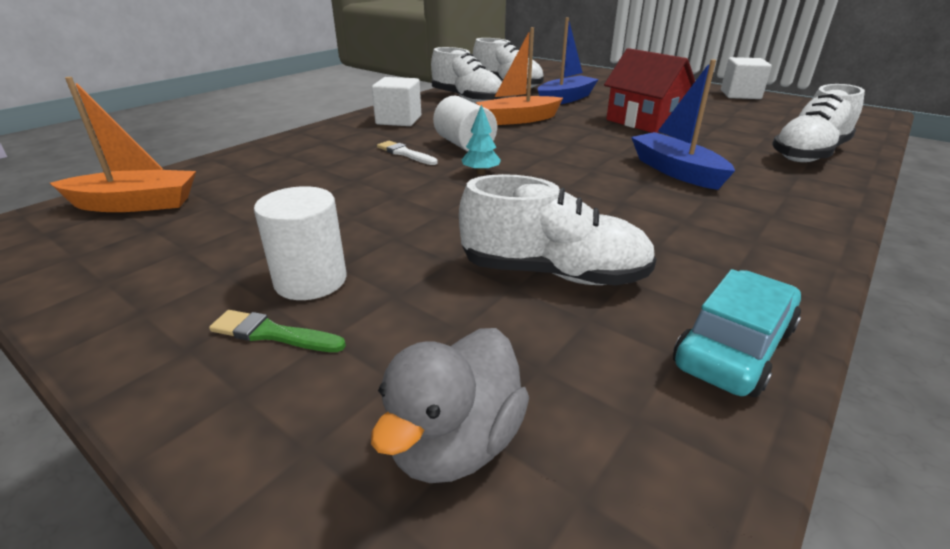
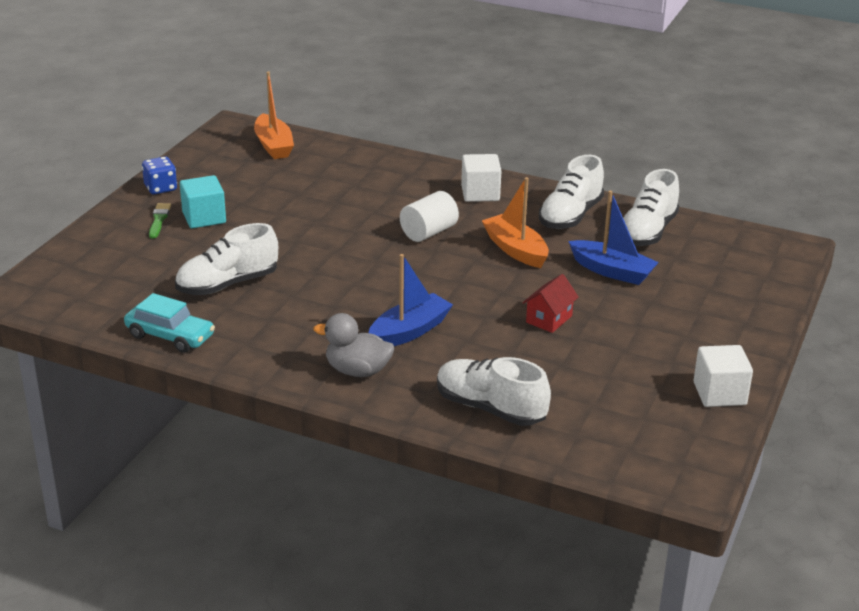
camera: 75 degrees right, 0 degrees up
(138, 323) = (160, 188): none -> blue dice
(310, 280) = (204, 218): white cylinder -> turquoise cube
(405, 153) = (396, 211): white brush -> none
(455, 443) = (101, 271): grey duck -> grey duck (357, 371)
(480, 172) = (369, 246): turquoise tree -> none
(553, 273) = (227, 284): white shoe -> white shoe turned 60 degrees clockwise
(643, 122) = (549, 319): red house -> red house, size x0.61

